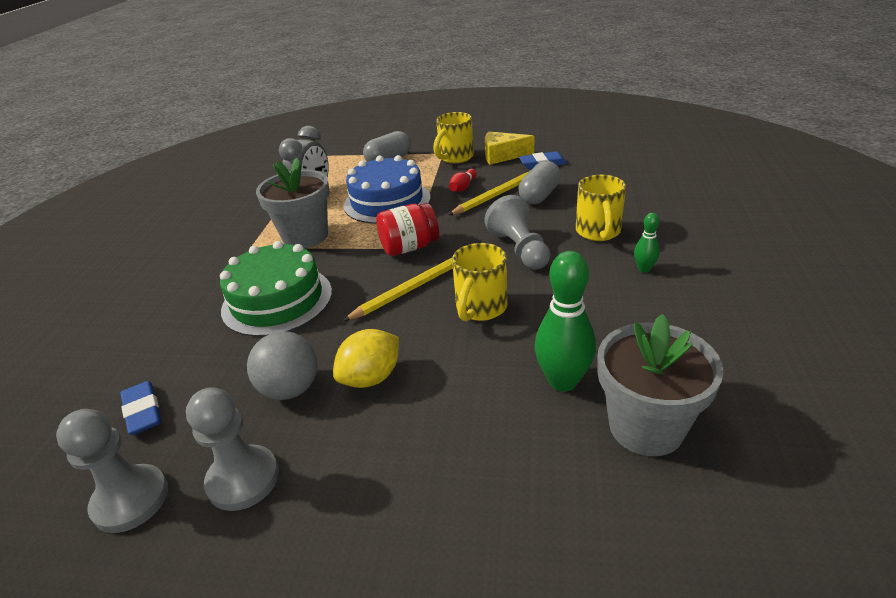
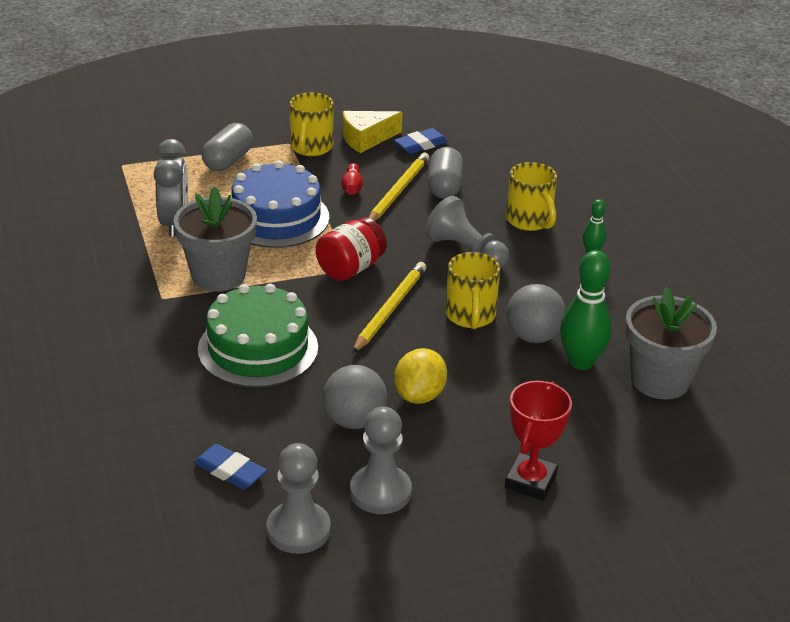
camera: 30 degrees left, 0 degrees up
(405, 520) = (530, 481): none -> red trophy
(529, 341) = (533, 336): none -> grey ball

